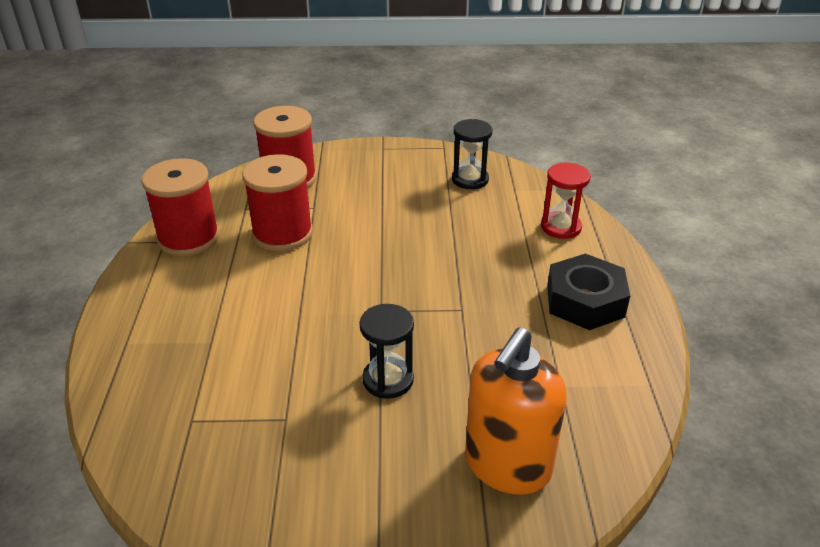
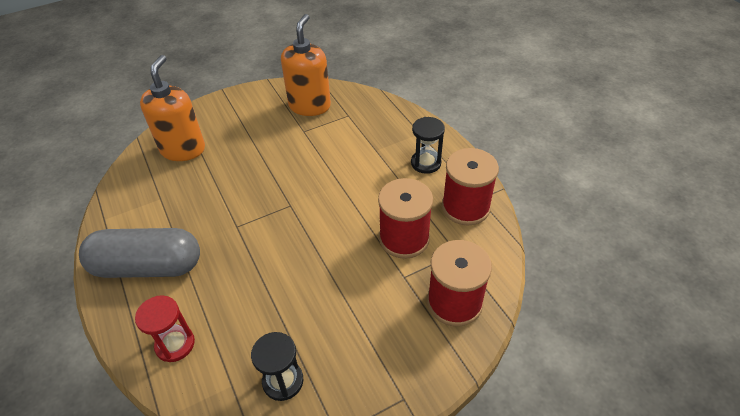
camera: 155 degrees right, 10 degrees up
(235, 470) = (309, 106): none -> orange soap dispenser
(388, 380) = (262, 166): black hourglass -> black hourglass (426, 163)
(585, 301) = (148, 266): black nut -> grey capsule

